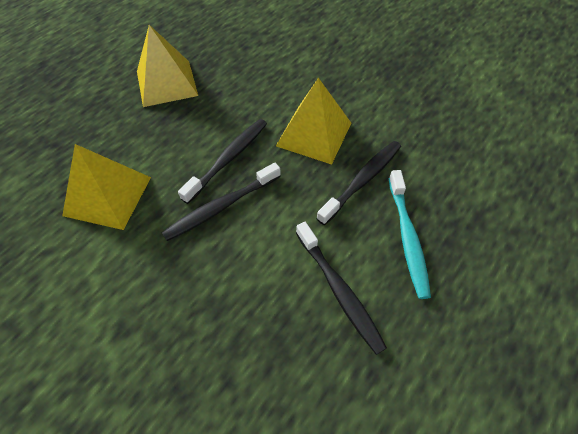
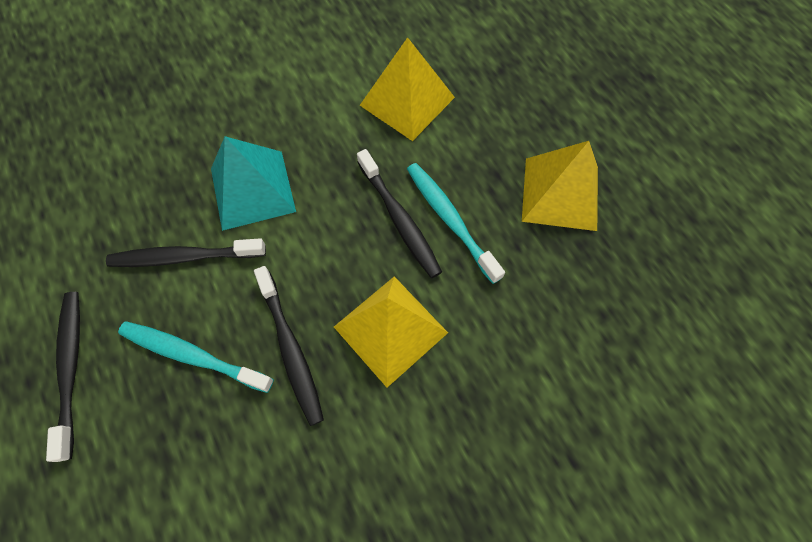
camera: 115 degrees right, 10 degrees up
(214, 131) = (450, 220): none -> turquoise toothbrush
(221, 207) = (339, 191): black toothbrush -> black toothbrush (71, 368)
(249, 272) = (252, 189): none -> turquoise pyramid

